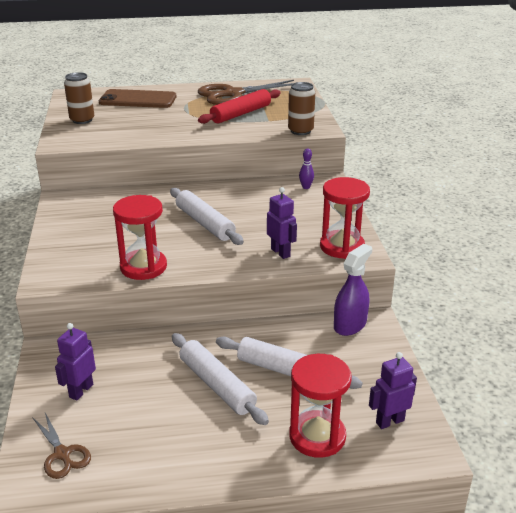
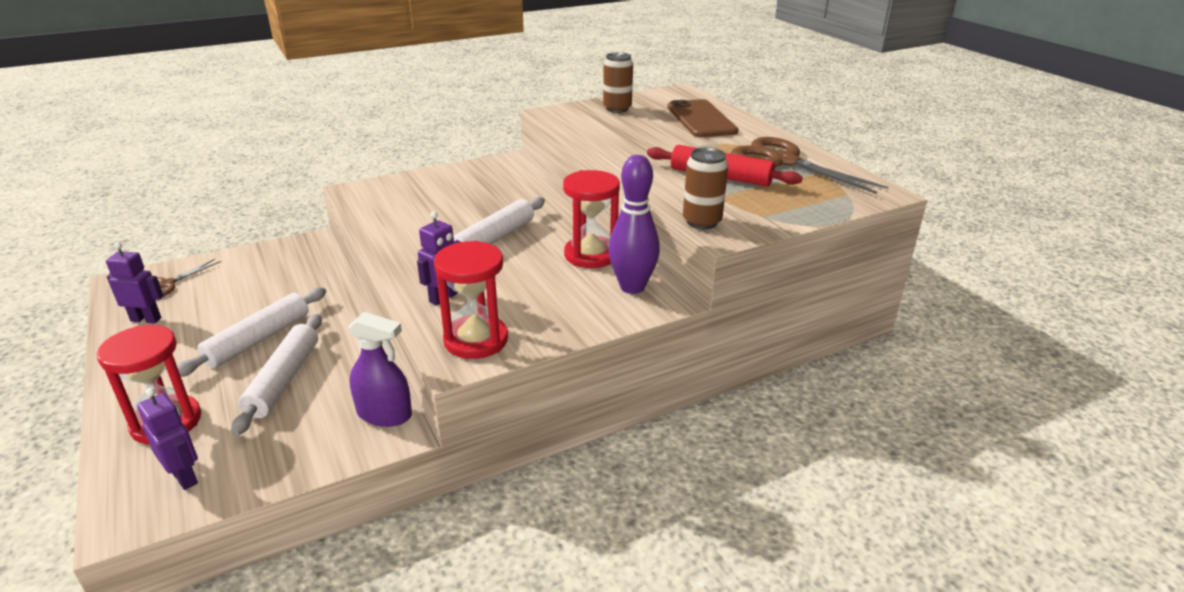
camera: 70 degrees right, 0 degrees up
(81, 391) = (251, 271): purple robot -> purple robot (146, 319)
(143, 267) = (387, 226): red hourglass -> red hourglass (591, 255)
(306, 187) = (632, 287): purple bowling pin -> purple bowling pin, size x2.24

